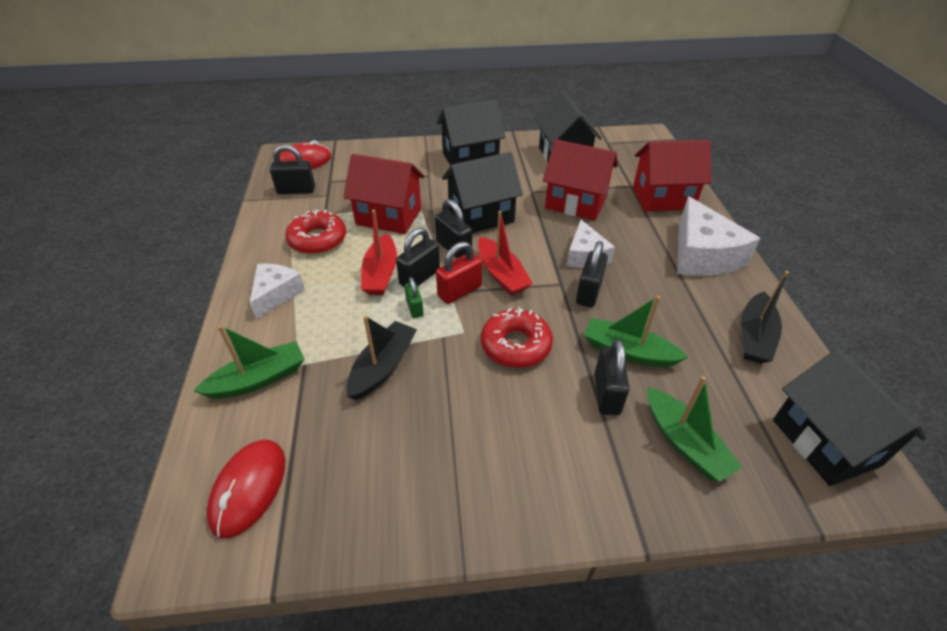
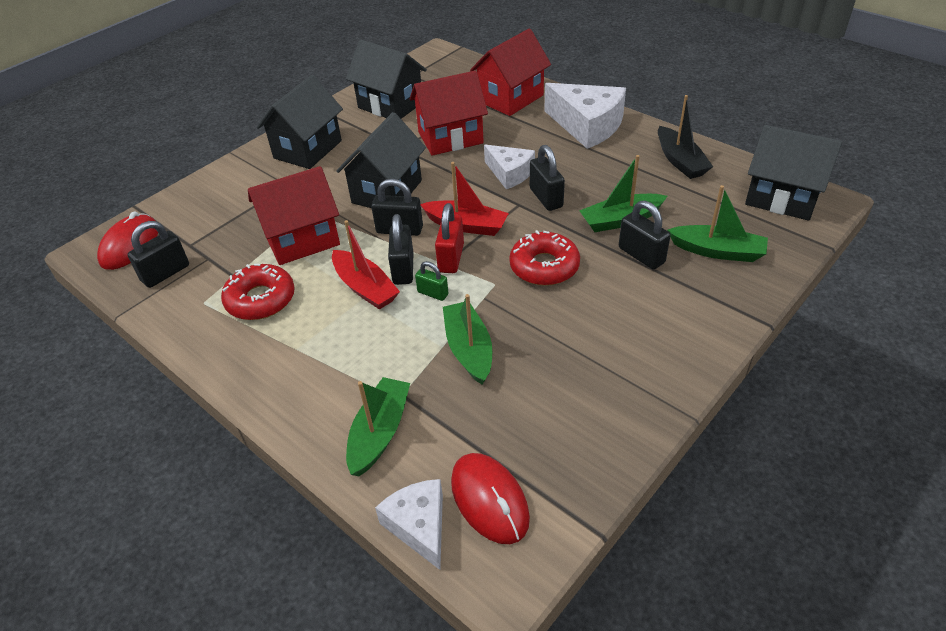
camera: 40 degrees left, 0 degrees up
(276, 294) = (290, 366): white cheese -> white cheese (419, 526)
(383, 367) = (469, 349): black boat -> green boat

